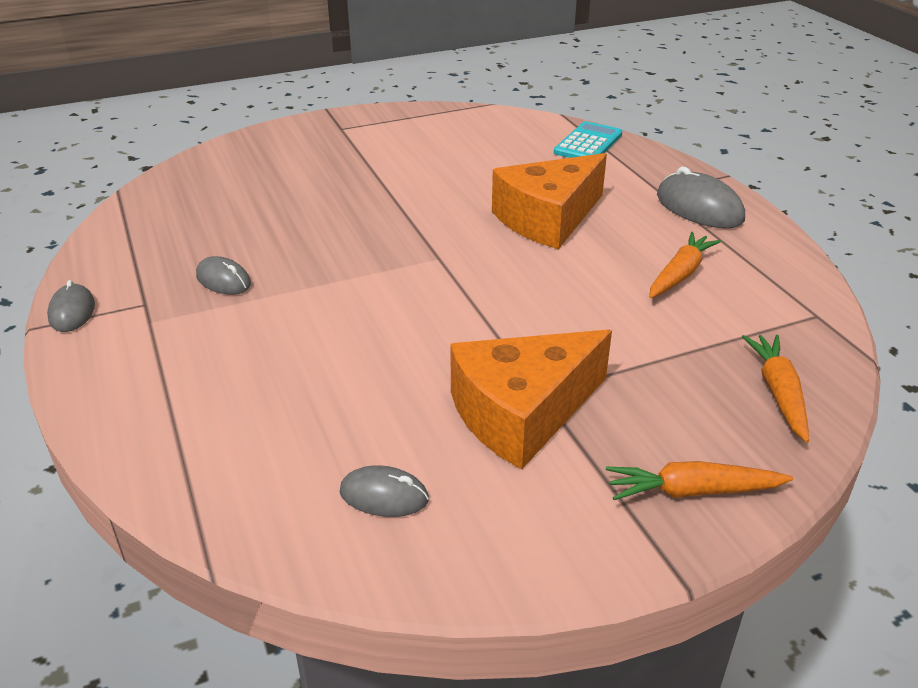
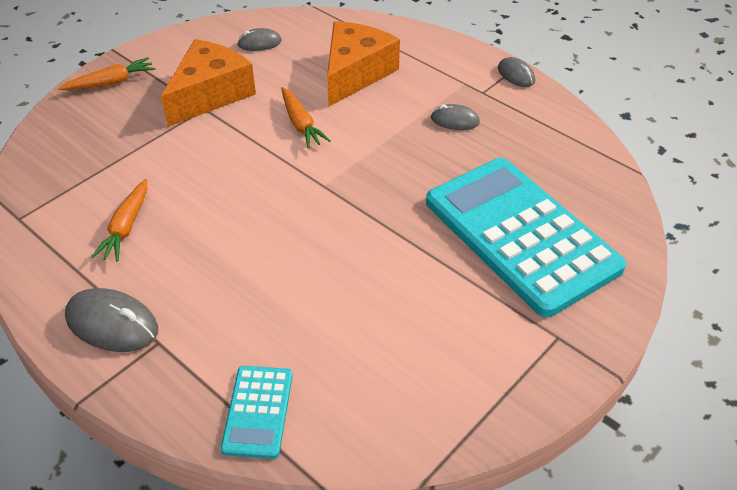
camera: 155 degrees right, 10 degrees up
(291, 178) = (520, 235): none -> turquoise calculator
(548, 218) = (255, 258): orange cheese -> orange cheese (355, 73)
(778, 393) = (58, 147): orange carrot -> orange carrot (301, 124)

